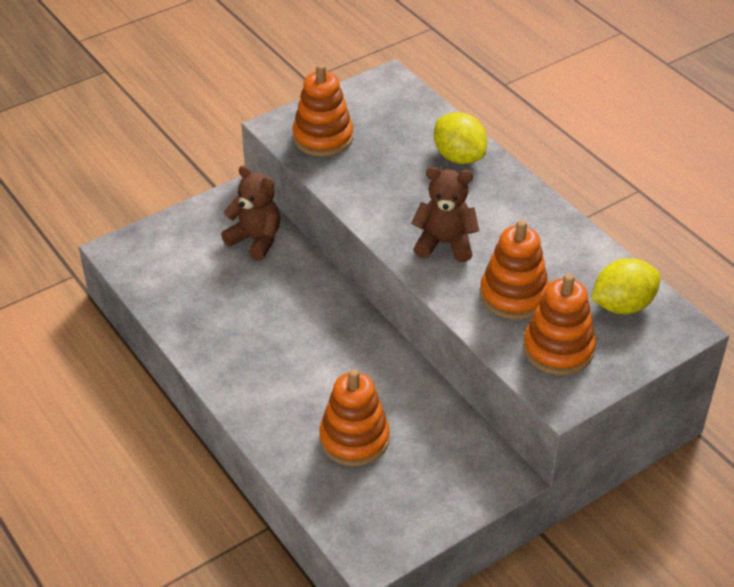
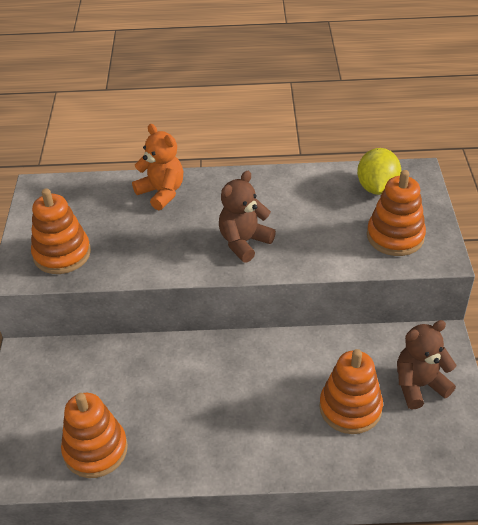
camera: 55 degrees left, 0 degrees up
(255, 240) = (86, 367): brown teddy bear -> brown teddy bear (419, 385)
(459, 157) = (162, 192): yellow lemon -> orange teddy bear
(513, 295) = (326, 233): orange stacking toy -> orange stacking toy (95, 450)

